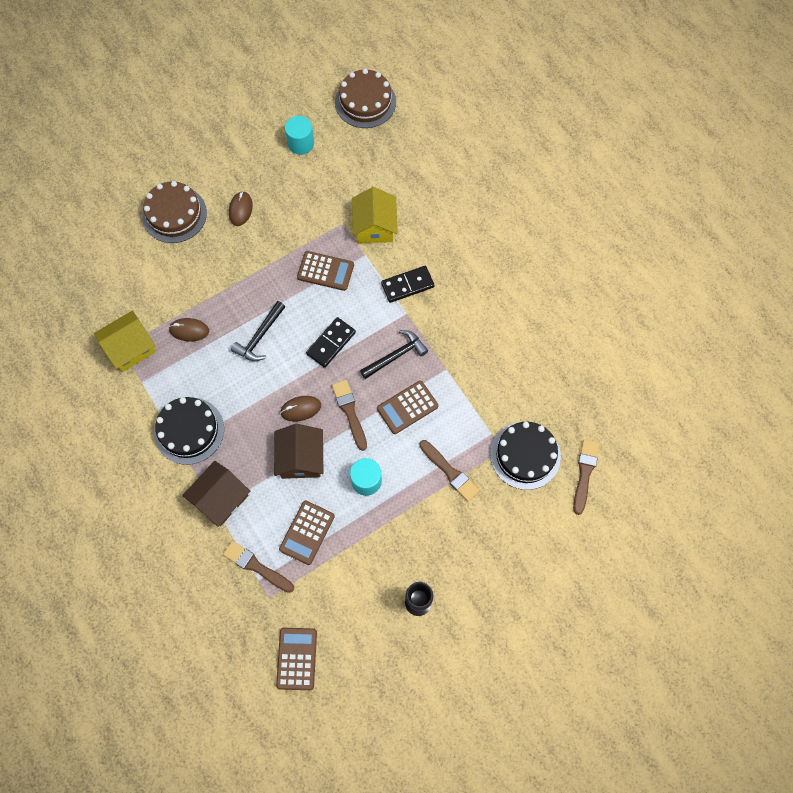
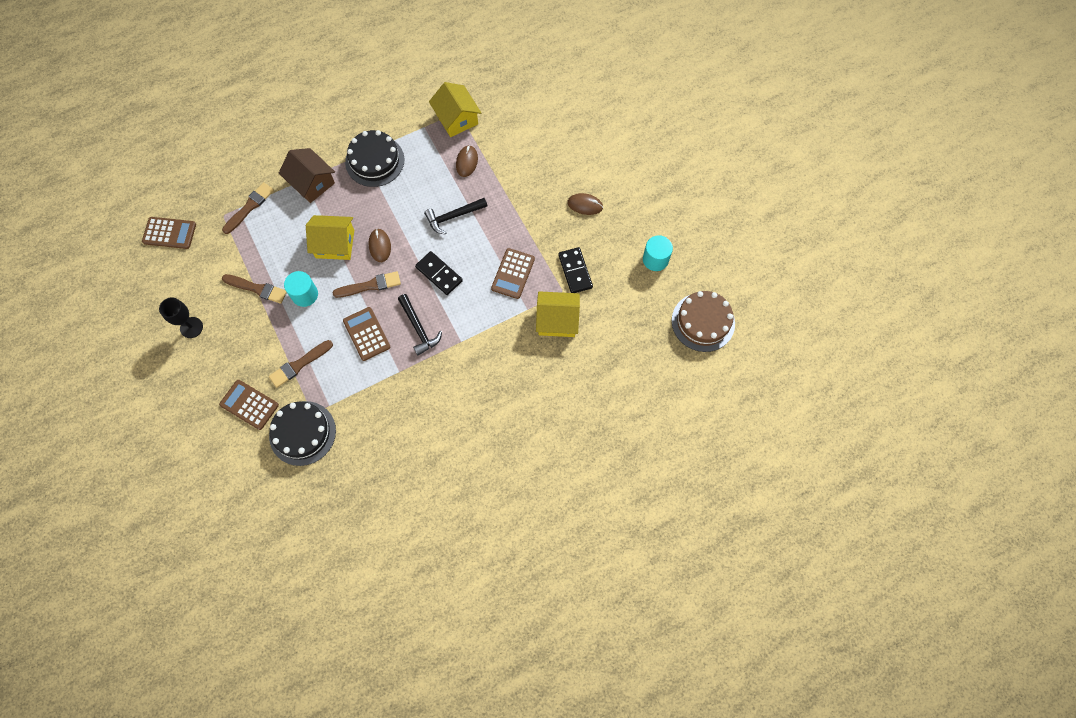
camera: 95 degrees right, 0 degrees up
(174, 214) = (584, 152): brown cake -> none
(260, 337) = (453, 216): black hammer -> black hammer turned 60 degrees counterclockwise
(300, 458) = (335, 244): brown house -> yellow house
(307, 532) = (269, 245): brown calculator -> brown calculator (249, 405)
(407, 285) = (490, 345): black domino -> black domino (575, 271)
(584, 473) = (274, 486): brown brush -> brown brush (257, 289)

